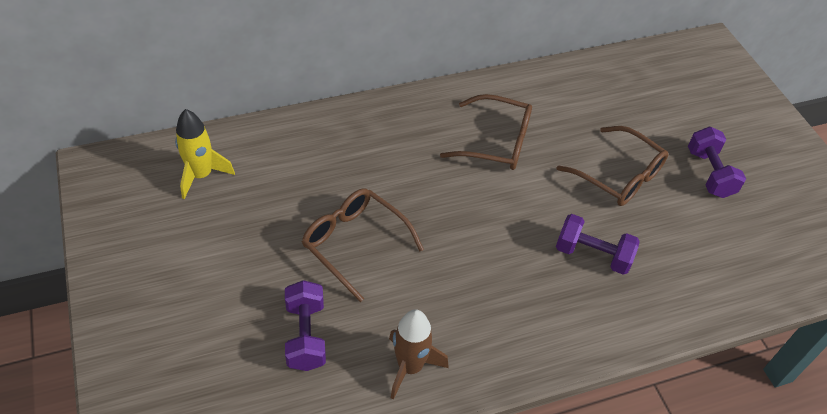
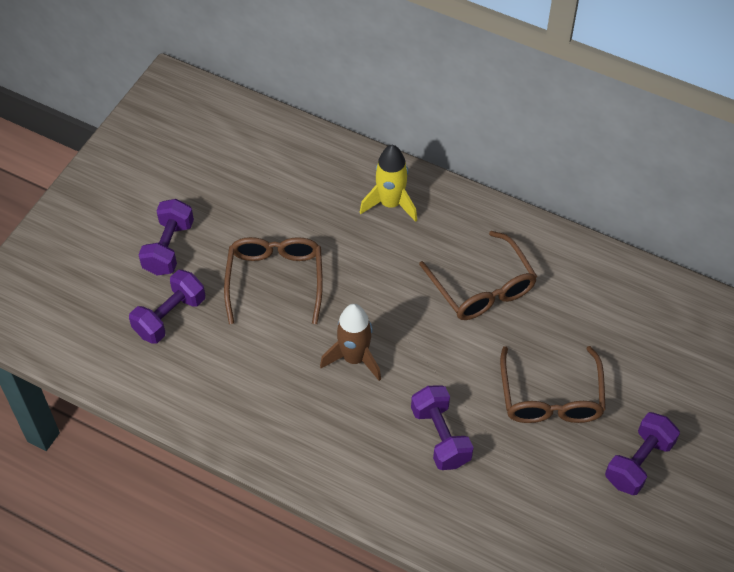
camera: 50 degrees right, 5 degrees up
(201, 175) = (230, 144): yellow rocket -> yellow rocket (390, 204)
(241, 285) = (169, 248): none -> purple dumbbell
(410, 367) = (209, 396): brown rocket -> brown rocket (354, 358)

